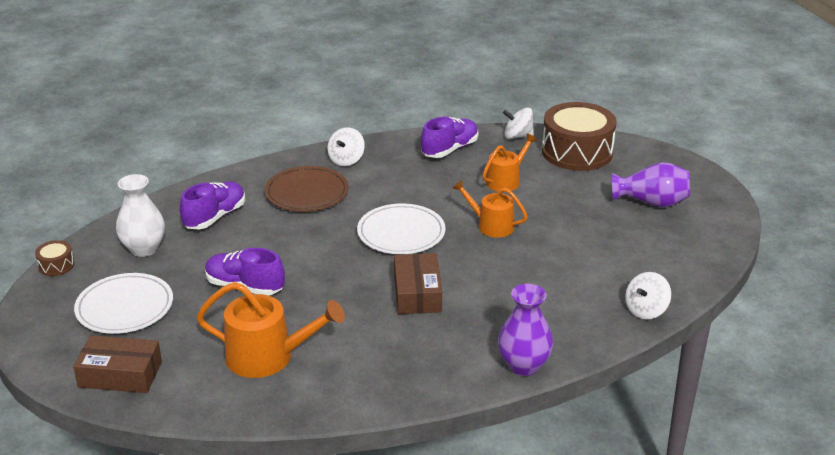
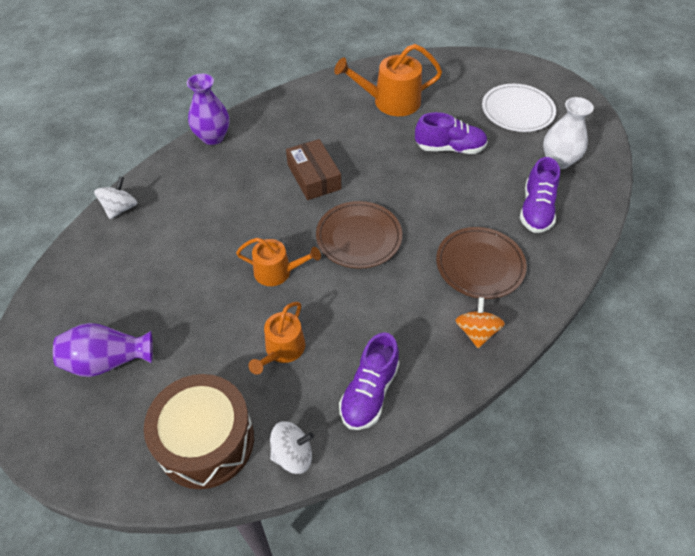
camera: 160 degrees right, 20 degrees up
(56, 265) = (604, 130): brown drum -> none
(120, 374) = (472, 70): brown box -> none
(346, 160) = (476, 332): white spinning top -> orange spinning top
(401, 233) = (359, 237): white plate -> brown plate

